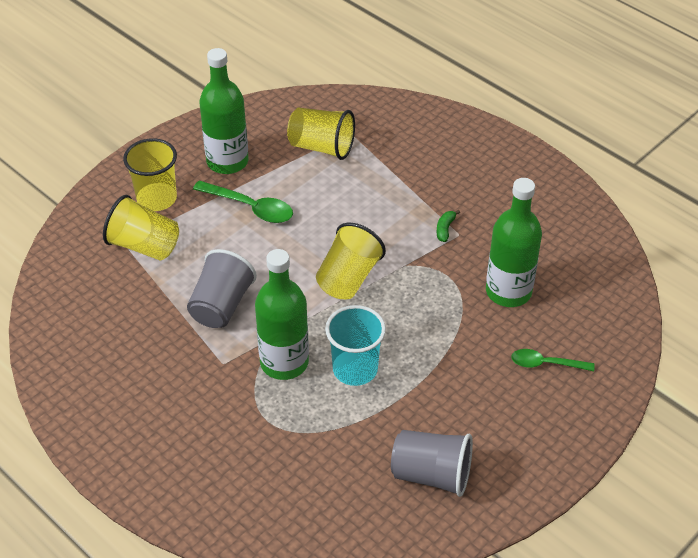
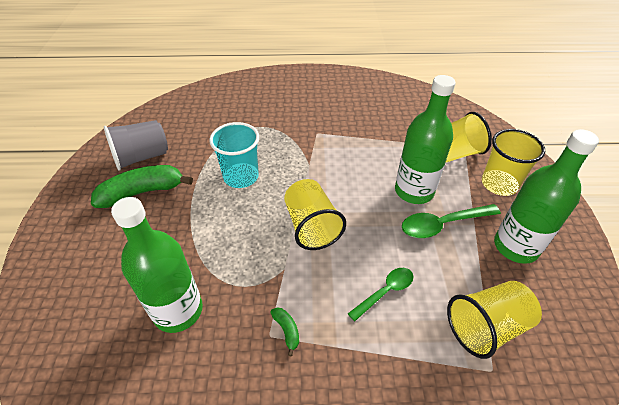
camera: 135 degrees right, 0 degrees up
(221, 305) = (361, 156): grey cup -> none
(284, 362) = (286, 154): green bottle -> green bottle (414, 191)
(462, 423) = (142, 192): none -> green banana
(546, 364) = (104, 270): green spoon -> green spoon (385, 292)

